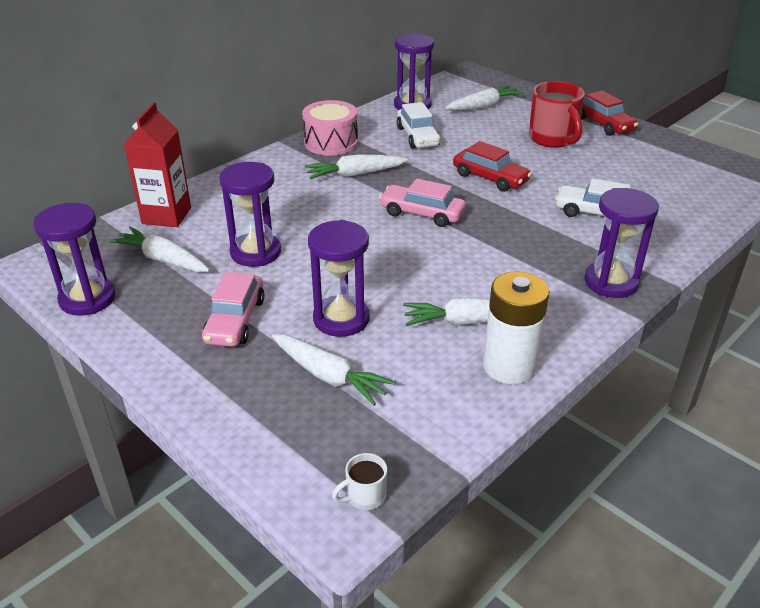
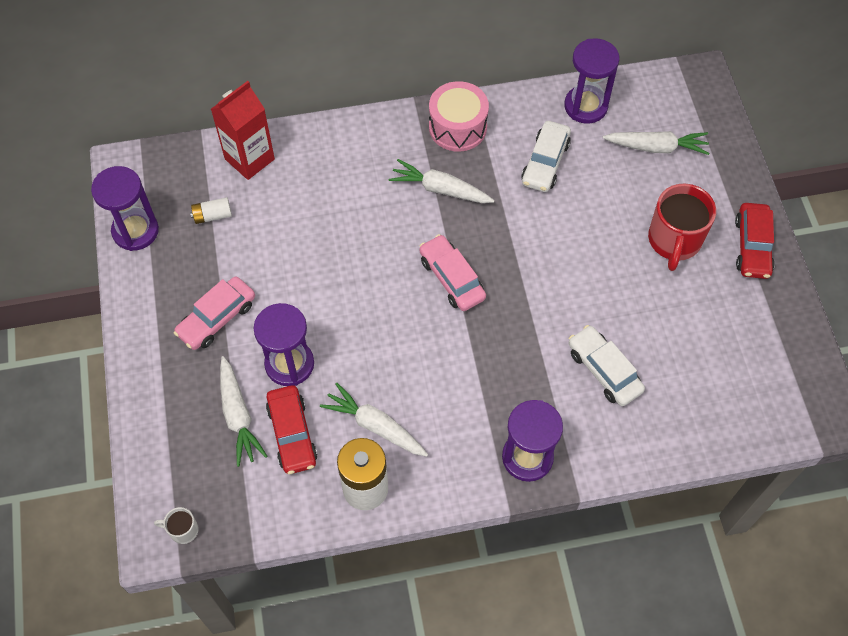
camera: 35 degrees right, 25 degrees up
(163, 259) = (212, 215): white carrot -> white battery
(255, 252) = (284, 248): purple hourglass -> none
(490, 178) = (555, 265): red car -> red car (292, 434)

